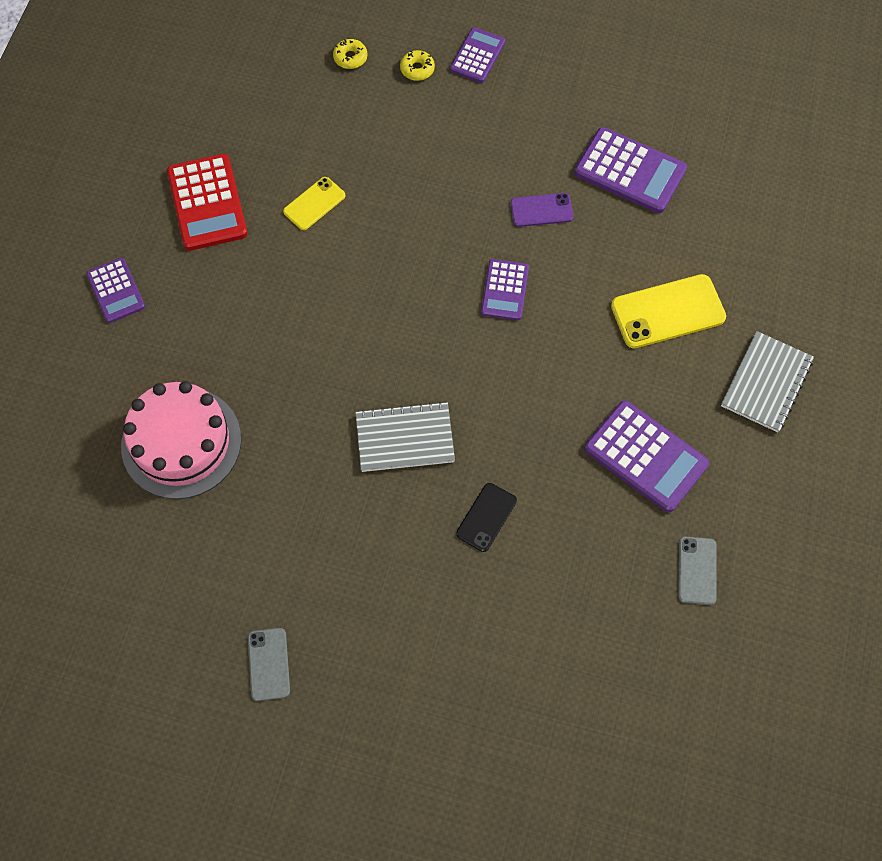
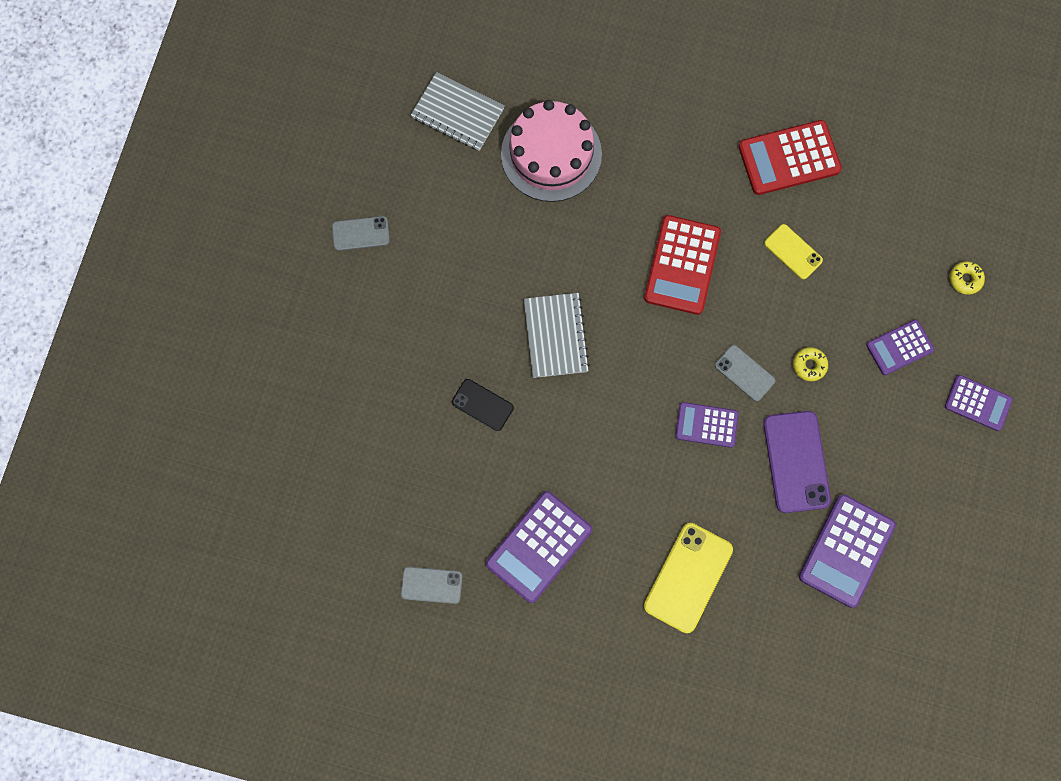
camera: 90 degrees right, 10 degrees up
(116, 291) = (695, 89): purple calculator -> purple calculator (899, 347)
(325, 309) = (682, 265): none -> red calculator
(417, 69) = (956, 344): yellow donut -> yellow donut (809, 365)
(447, 253) = (744, 373): none -> grey phone
(541, 210) = (796, 461): purple phone -> purple phone, size x1.70
(668, 312) = (688, 577): yellow phone -> yellow phone turned 45 degrees clockwise
(766, 383) = (614, 666): grey notebook -> grey notebook (457, 113)

